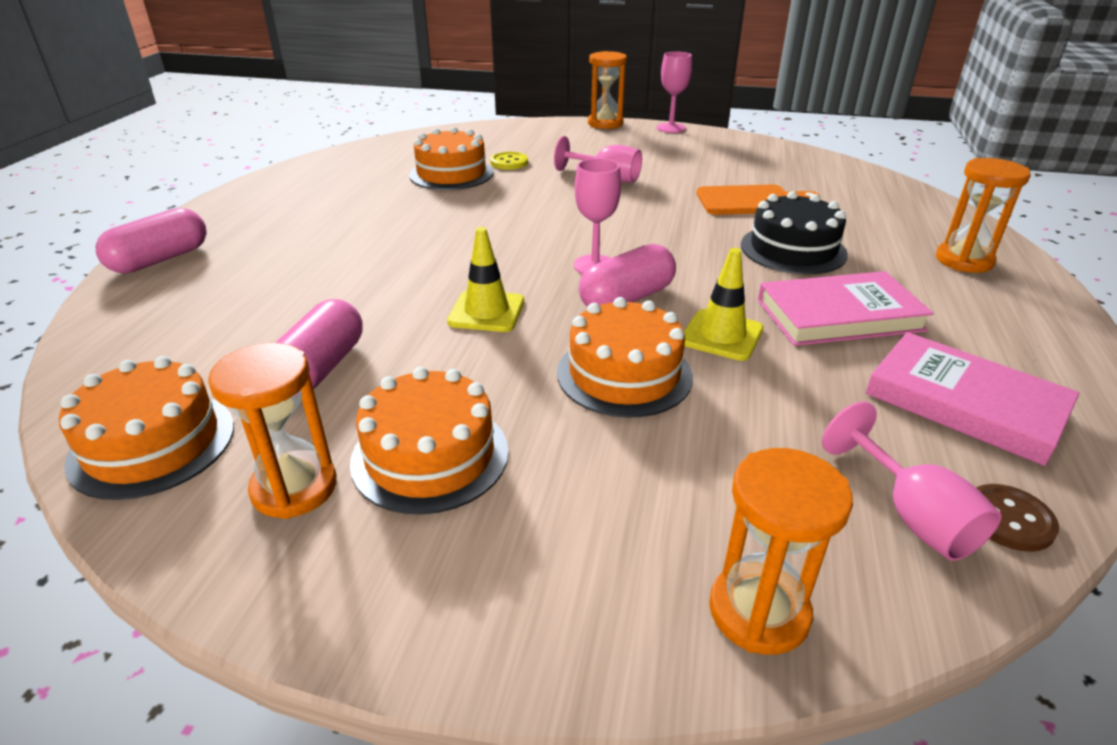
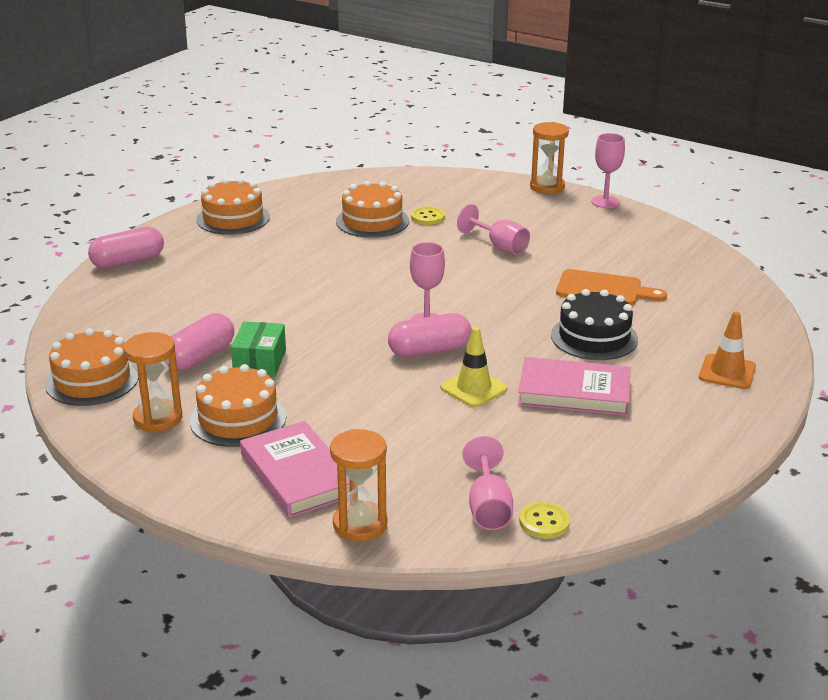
camera: 20 degrees right, 5 degrees down
(414, 358) = (260, 362): none -> green box
(486, 312) = (325, 341): yellow traffic cone -> none
(624, 374) = (386, 399): orange cake -> orange cake (233, 218)
(964, 260) = (727, 372): orange hourglass -> orange traffic cone
(964, 403) = (596, 462): pink book -> pink book (297, 474)
(1009, 519) = (544, 522): brown button -> yellow button

